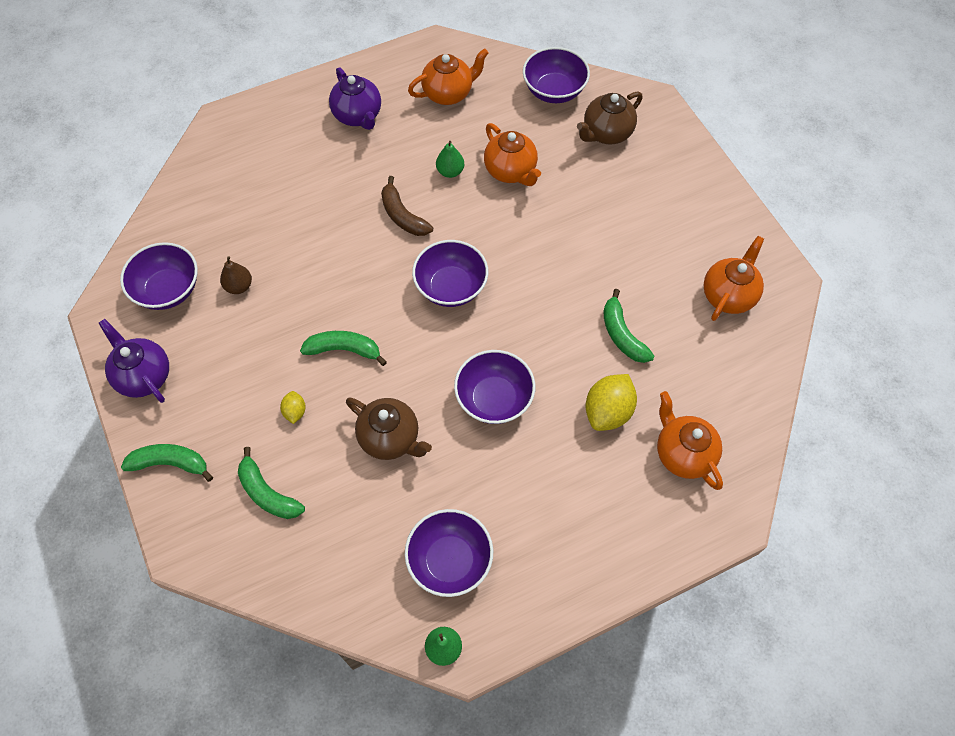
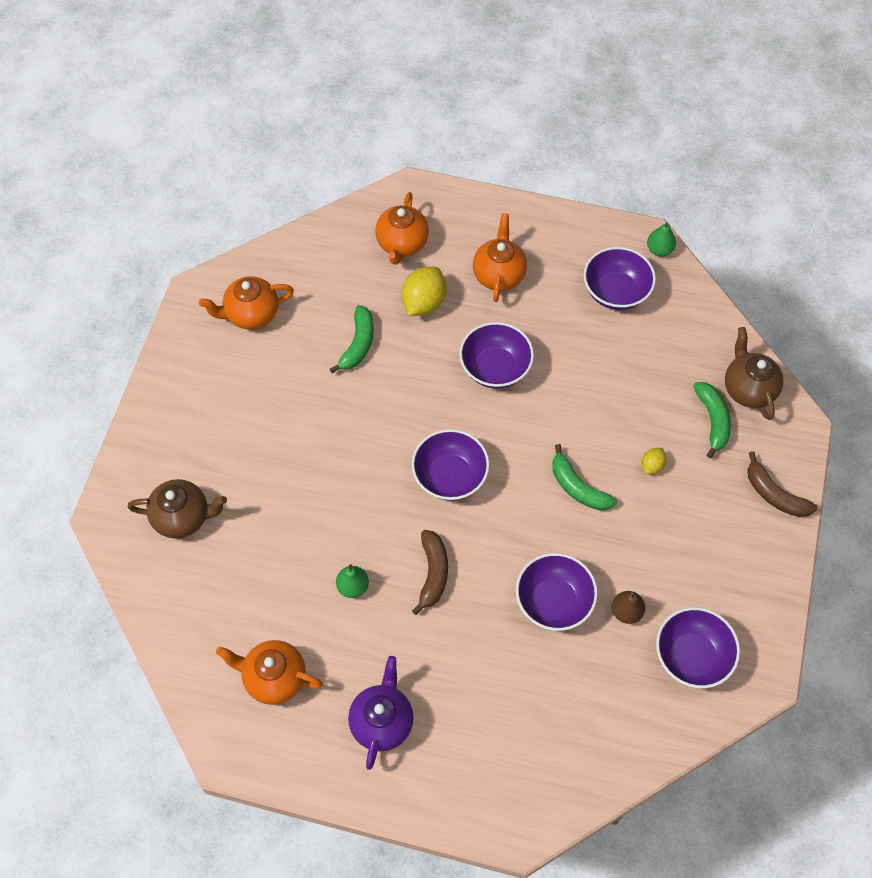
camera: 140 degrees left, 0 degrees up
(144, 376) = (757, 585): purple teapot -> none
(170, 463) = (774, 494): green banana -> brown banana
(390, 438) = (594, 395): brown teapot -> brown teapot (748, 389)
(511, 171) = (301, 545): orange teapot -> orange teapot (499, 275)
(554, 91) = (178, 600): purple bowl -> purple bowl (553, 601)
(608, 411) = (424, 303): yellow lemon -> yellow lemon turned 45 degrees counterclockwise

